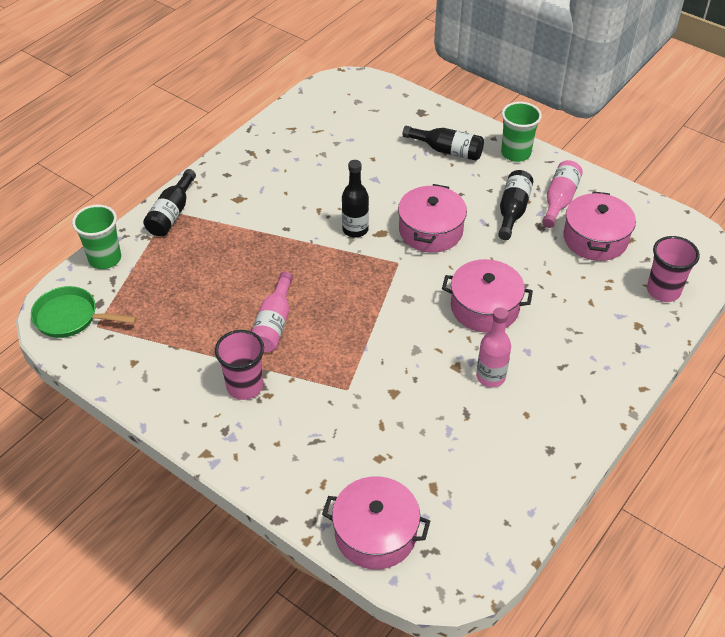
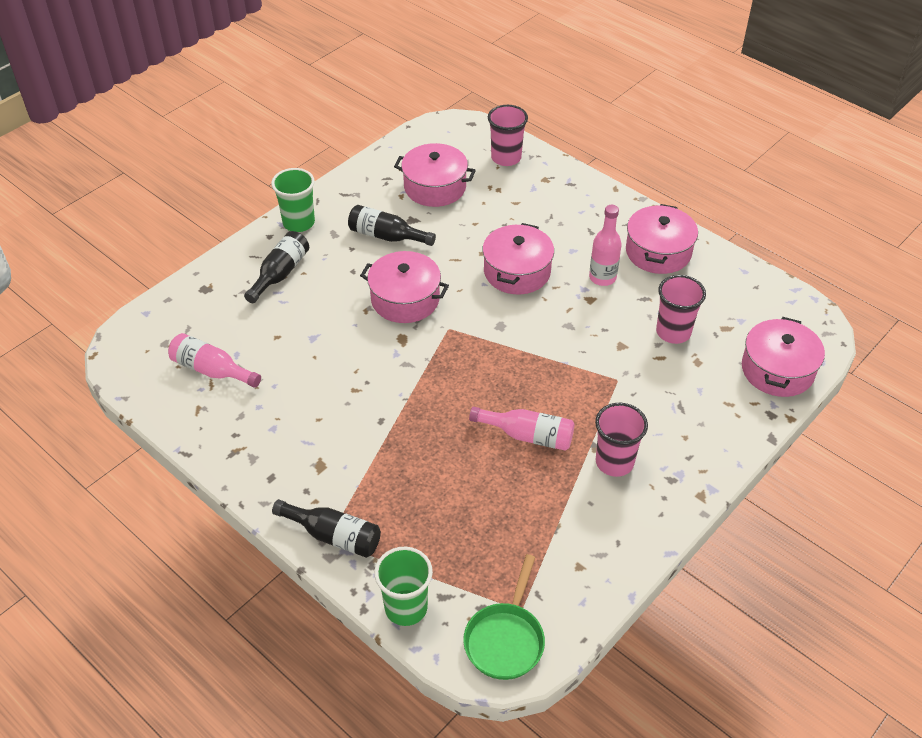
camera: 85 degrees left, 0 degrees up
(355, 230) = (393, 359): black bottle -> none
(419, 438) = (673, 332): none -> pink cup
(543, 427) = (658, 252): none -> pink pot
(559, 200) = (377, 202): pink bottle -> pink bottle (211, 370)

